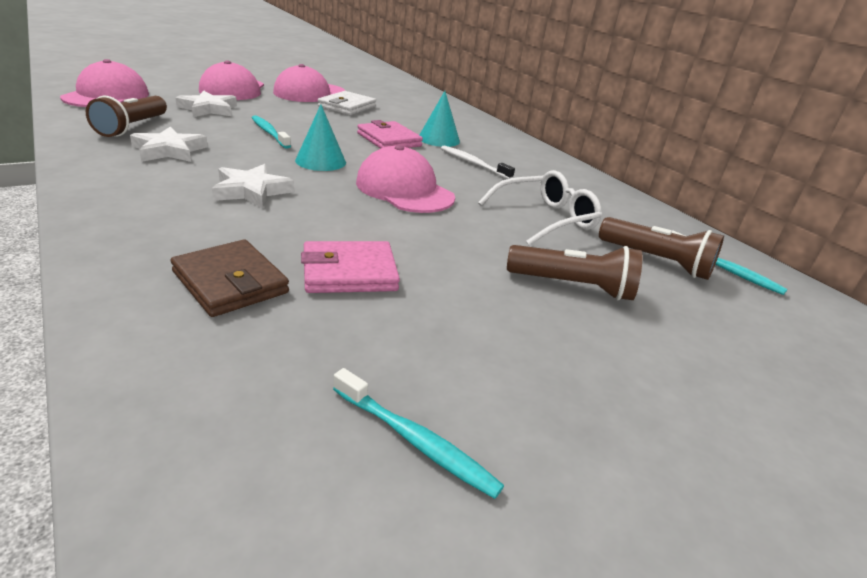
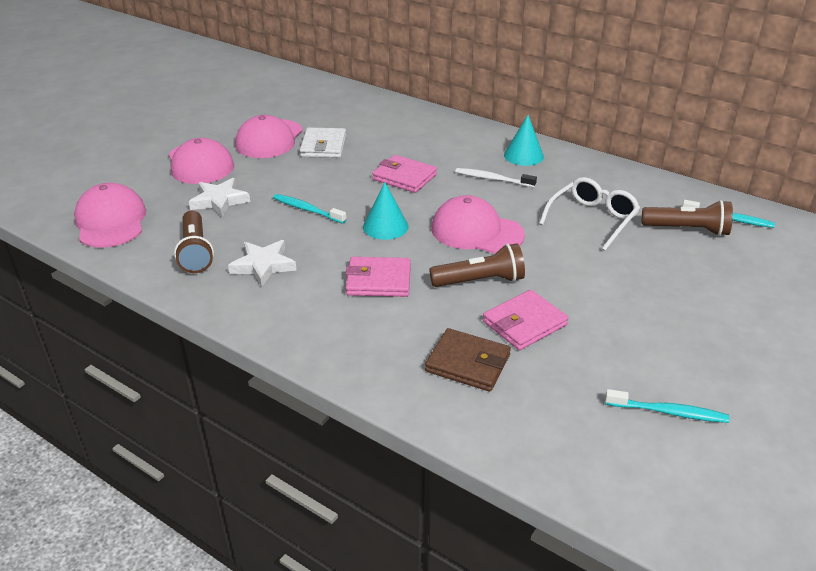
camera: 20 degrees left, 5 degrees up
(251, 191) = (378, 280): white star -> pink wallet
(439, 139) = (439, 159): turquoise cone -> turquoise cone (523, 155)
(573, 286) = (657, 274): brown flashlight -> brown flashlight (480, 281)

